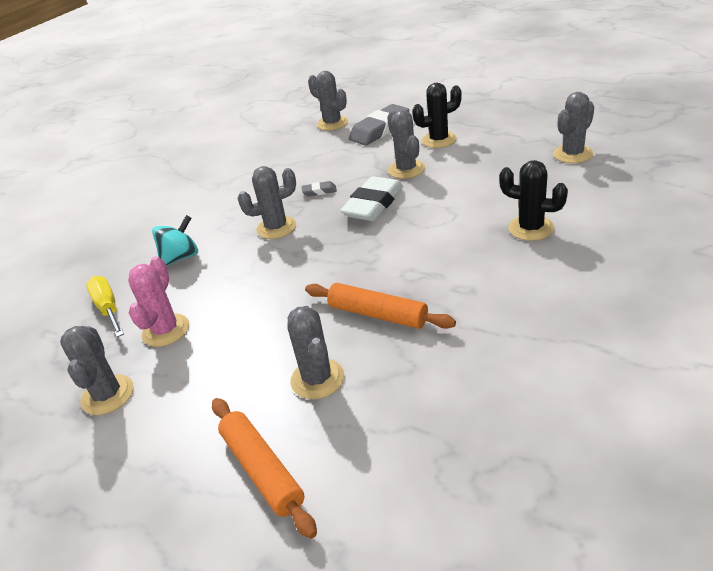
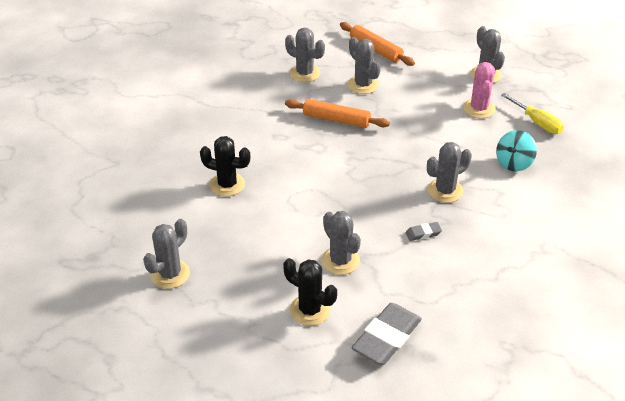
camera: 165 degrees right, 5 degrees up
(332, 123) = (457, 359): grey cactus -> grey cactus (305, 73)
(373, 204) = (363, 214): white eraser -> none
(439, 140) = (310, 310): black cactus -> black cactus turned 60 degrees clockwise

